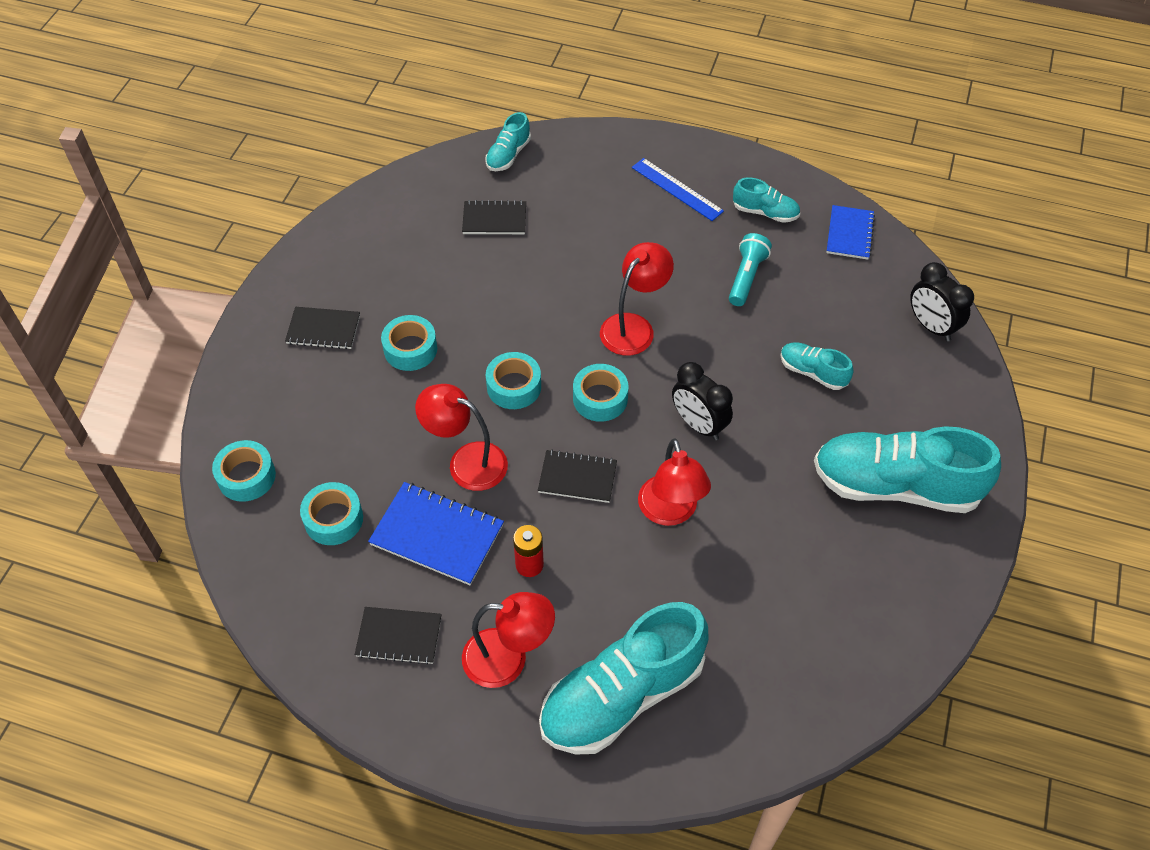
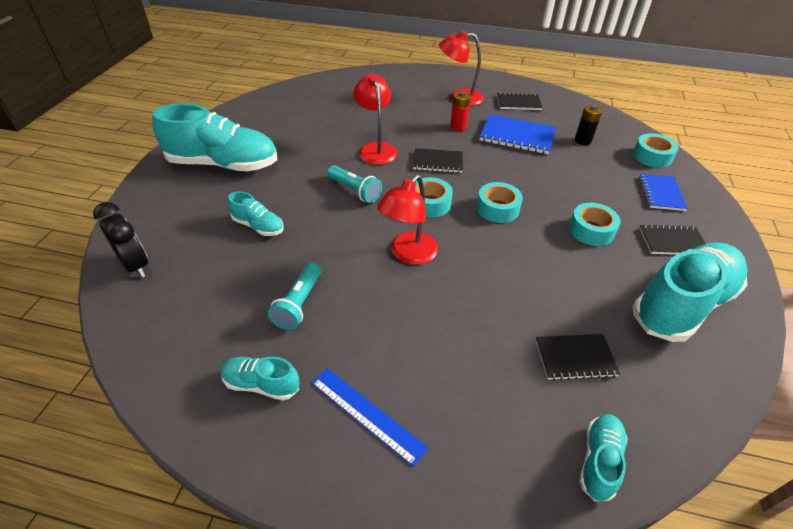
camera: 175 degrees right, 10 degrees down
(333, 519) = (583, 140): turquoise tape -> black battery
(466, 462) = (514, 167): red lamp -> none
(622, 695) = (400, 90): turquoise shoe -> turquoise shoe (682, 304)
(698, 425) = (355, 191): black clock -> turquoise flashlight
(849, 234) = (170, 360): blue notebook -> blue notebook (661, 193)

